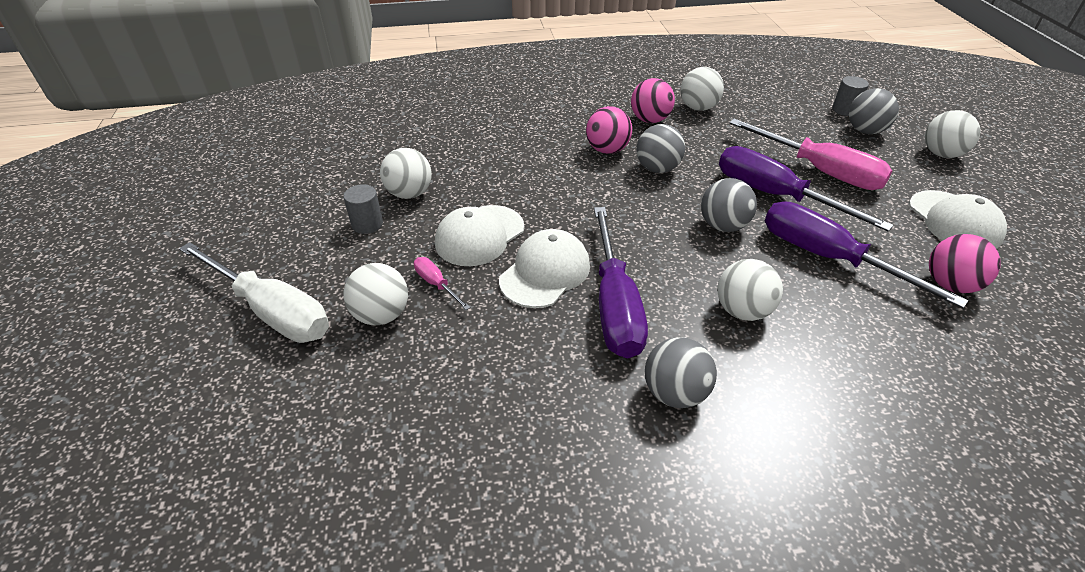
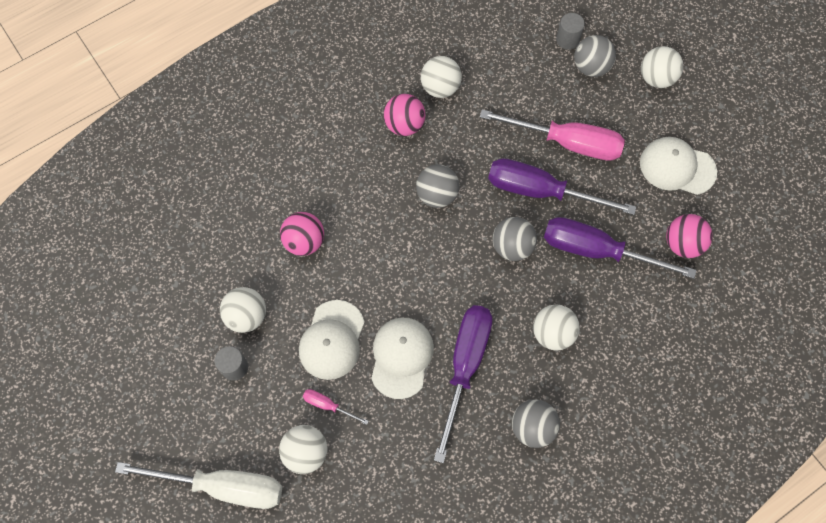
camera: 25 degrees left, 25 degrees up
(607, 150) = (385, 186): pink ball -> pink ball (304, 241)
(615, 304) = (464, 367): purple screwdriver -> purple screwdriver turned 135 degrees counterclockwise
(954, 221) = (677, 167): white cap -> white cap turned 150 degrees clockwise

